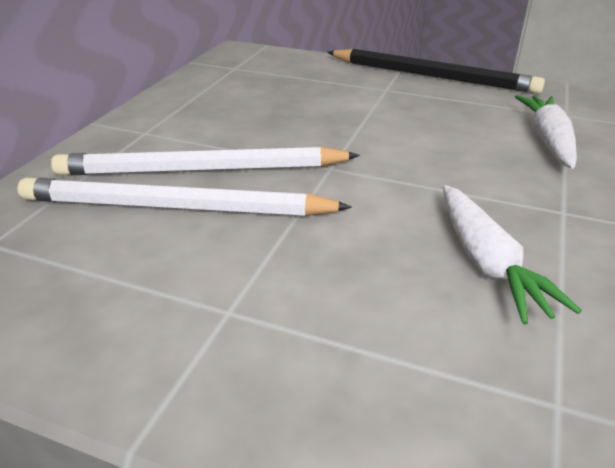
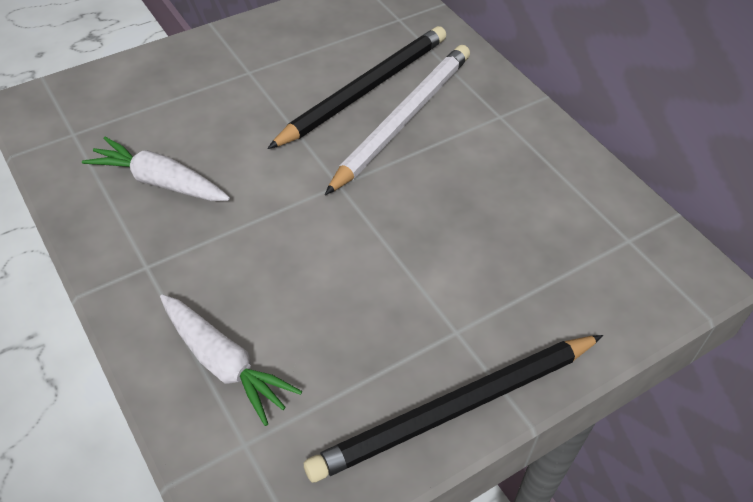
camera: 125 degrees right, 15 degrees up
(176, 207) = (364, 90): white pencil -> black pencil

